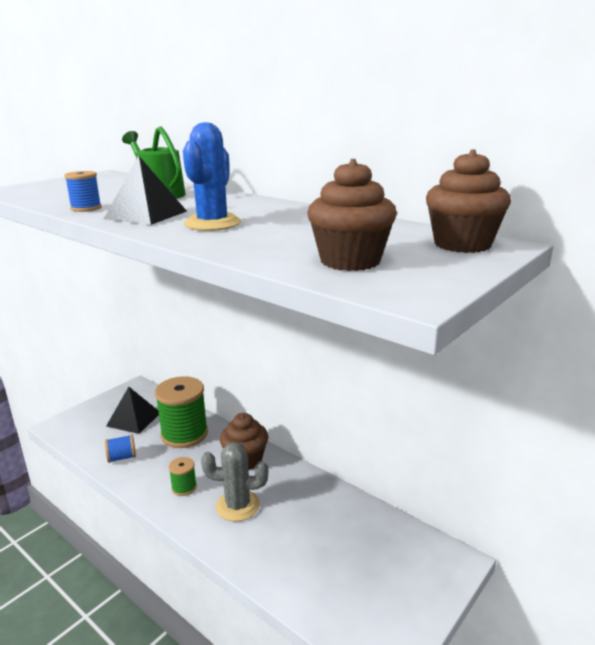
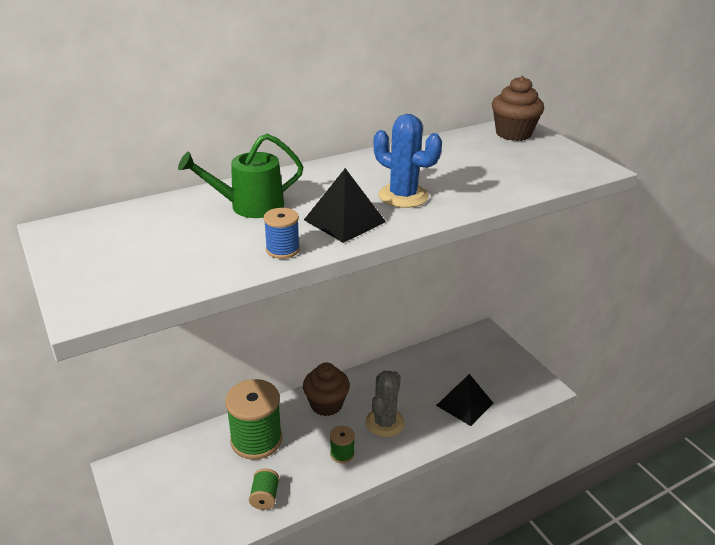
camera: 70 degrees left, 10 degrees up
(122, 457) = (265, 497): blue spool -> green spool
(133, 419) = (195, 479): black pyramid -> black pyramid (464, 404)
(350, 261) = (532, 169): brown cupcake -> none

